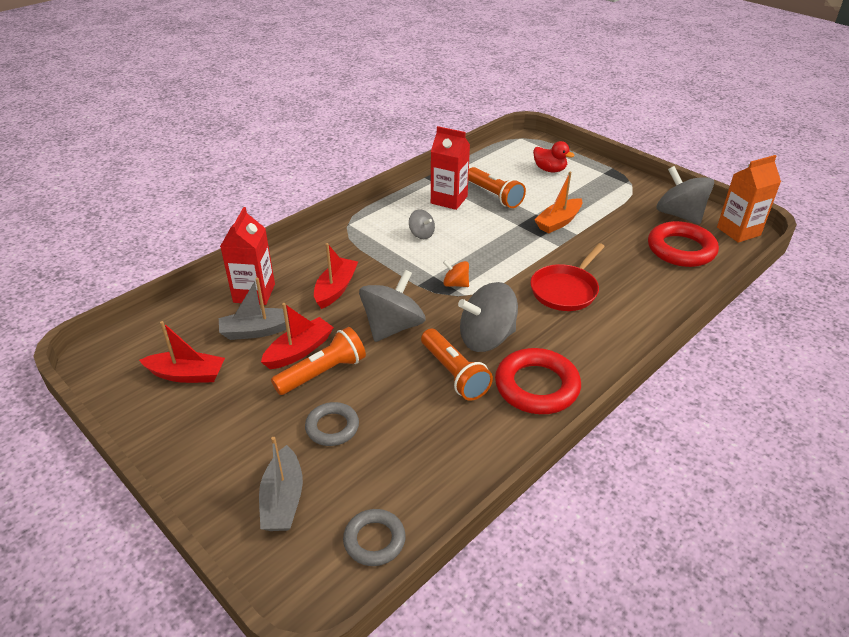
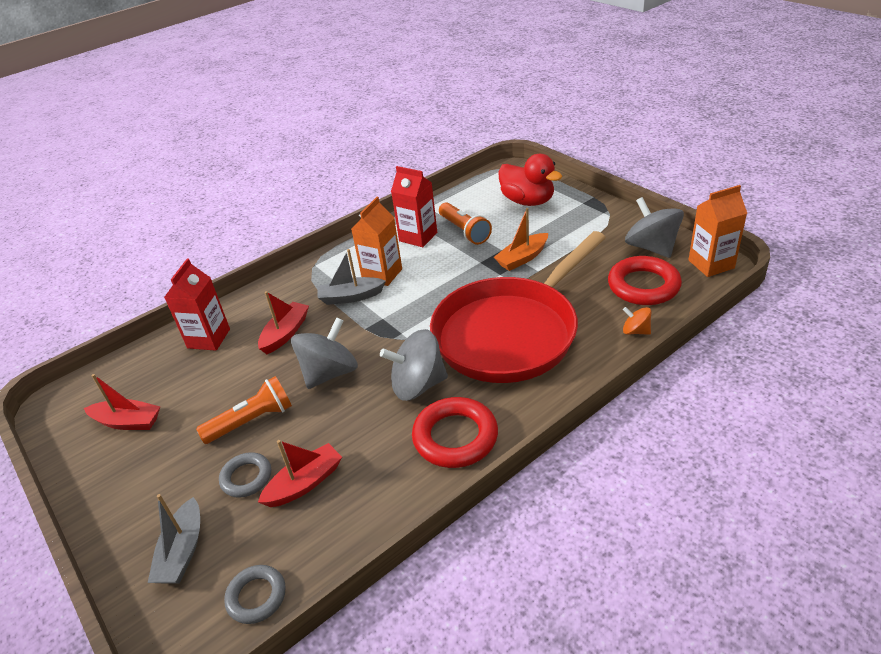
camera: 10 degrees right, 0 degrees up
(258, 331) = (203, 377): grey boat -> grey boat (351, 297)
(299, 351) = (235, 398): red boat -> red boat (304, 483)
(421, 234) = (382, 274): grey spinning top -> orange carton
(454, 373) = (376, 422): orange flashlight -> none
(455, 284) = (402, 327): orange spinning top -> orange spinning top (635, 331)
(549, 170) = (528, 201): red duck -> red duck, size x1.63
(566, 290) = (511, 332): red pan -> red pan, size x2.09

